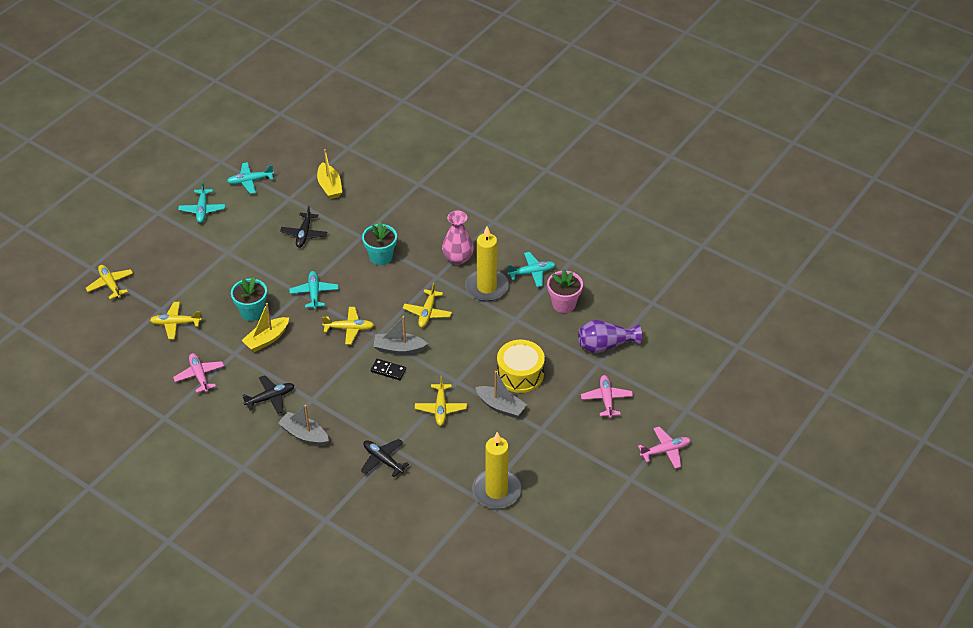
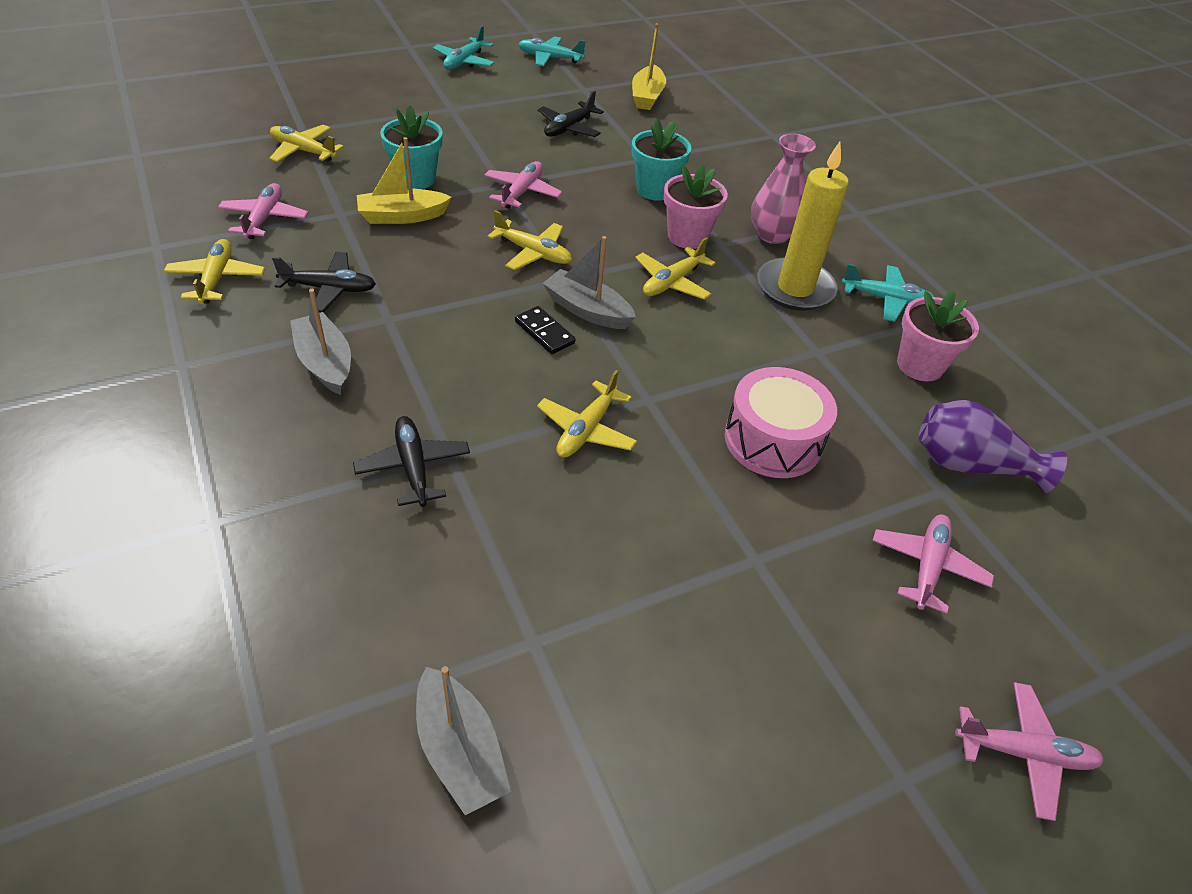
camera: 25 degrees right, 0 degrees up
(110, 284) = (274, 85): yellow plane -> yellow plane (217, 279)
(314, 293) = (522, 192): turquoise plane -> pink plane
(417, 280) = (687, 236): none -> pink flower pot
(496, 491) = (580, 642): yellow candle -> none
(501, 406) = (700, 479): grey boat -> grey boat (460, 751)
(520, 374) = (773, 440): yellow drum -> pink drum

